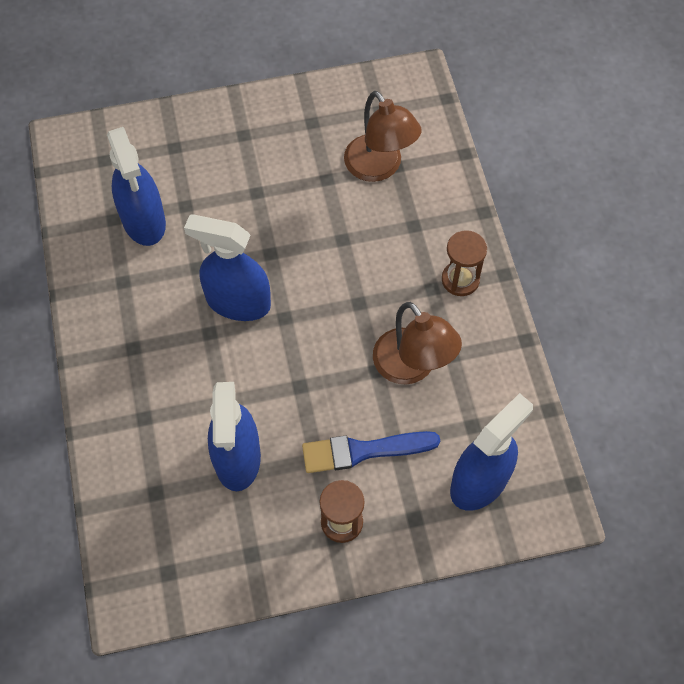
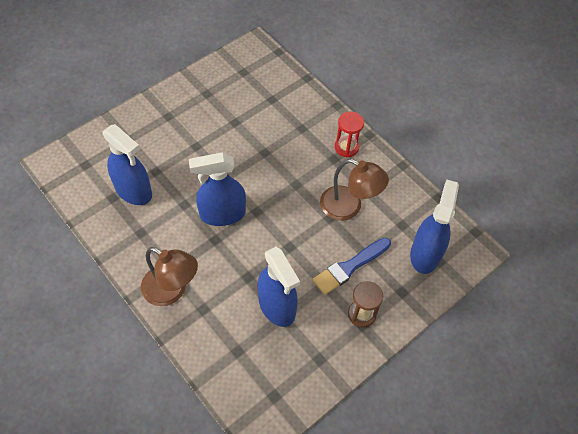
camera: 30 degrees left, 5 degrees down
(379, 168) = (262, 104): brown lamp -> brown lamp (172, 291)
(460, 280) = (346, 147): brown hourglass -> red hourglass

